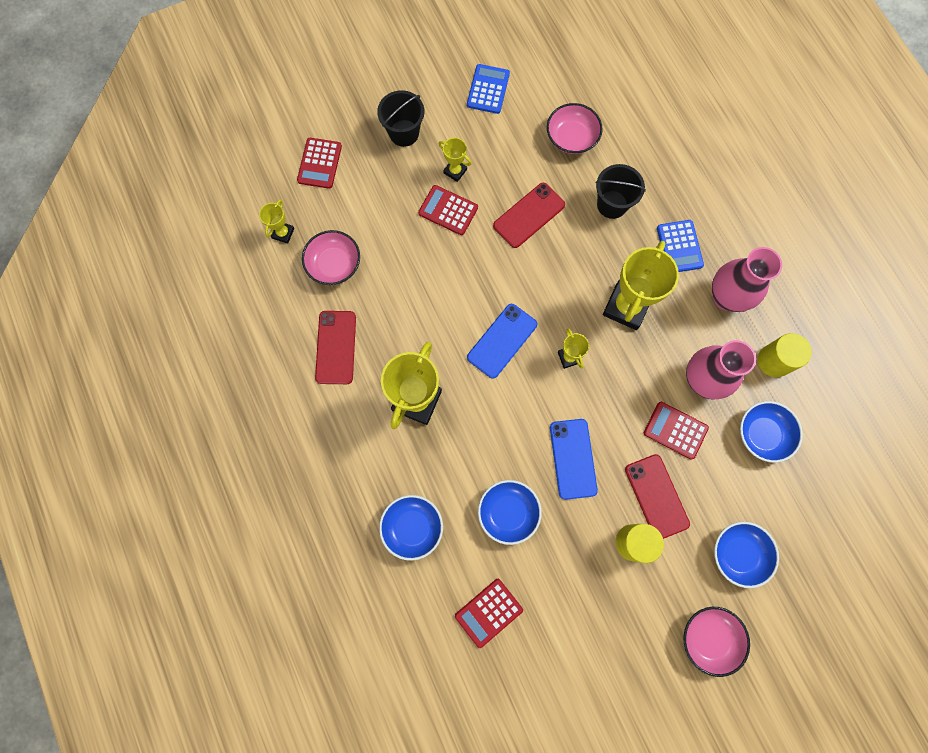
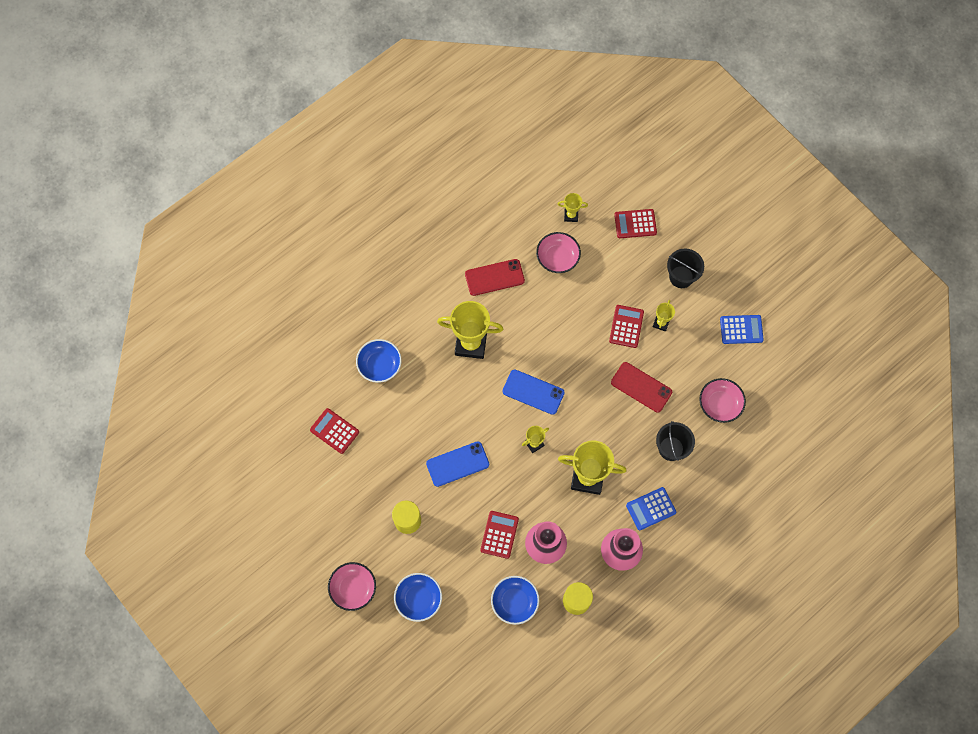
camera: 75 degrees right, 5 degrees down
(508, 512) = (406, 427): blue bowl -> none
(656, 496) = (445, 530): red phone -> none

